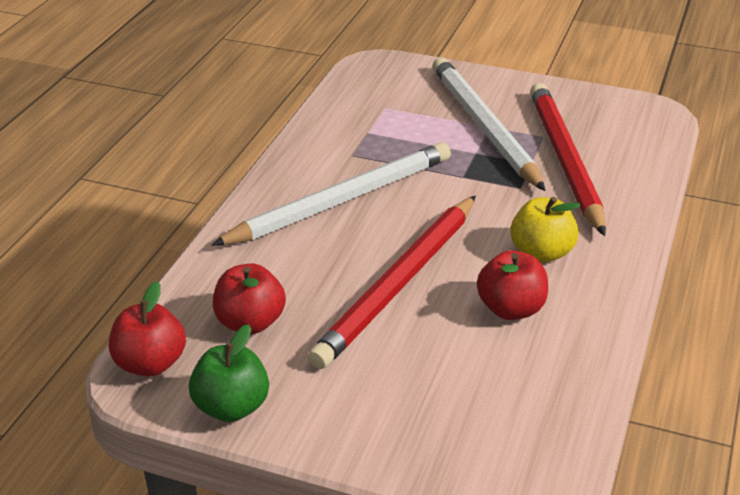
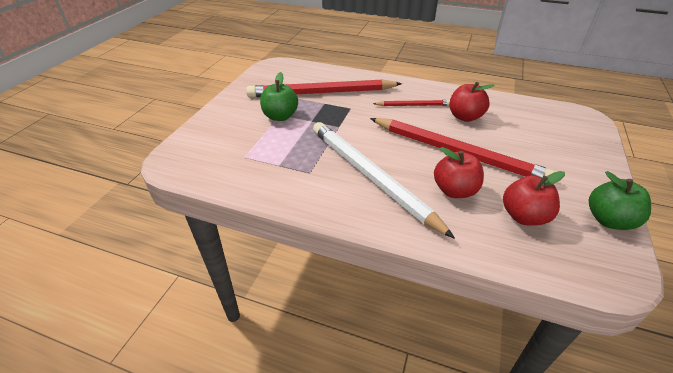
camera: 90 degrees left, 5 degrees up
(150, 364) = (596, 268): red apple -> red apple (454, 190)
(484, 127) = (280, 116): white pencil -> green apple
(541, 253) = (413, 105): yellow apple -> red pencil

